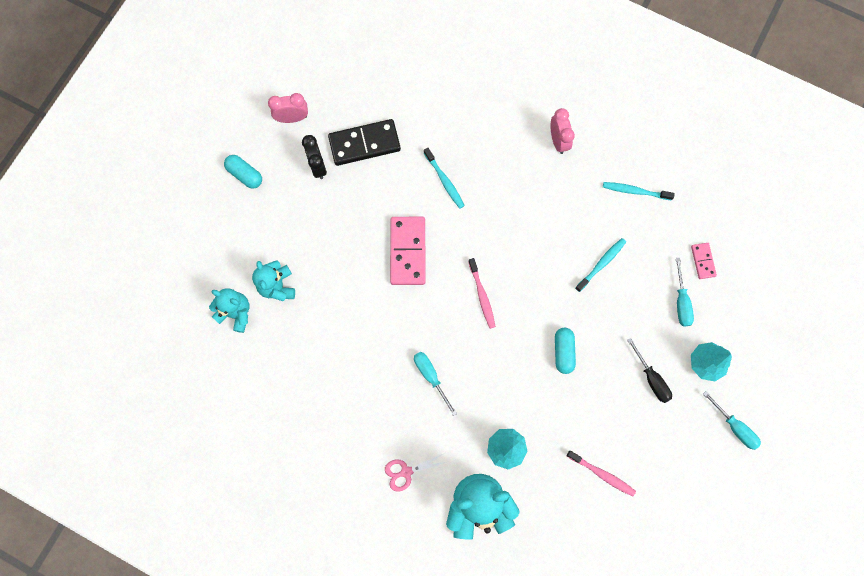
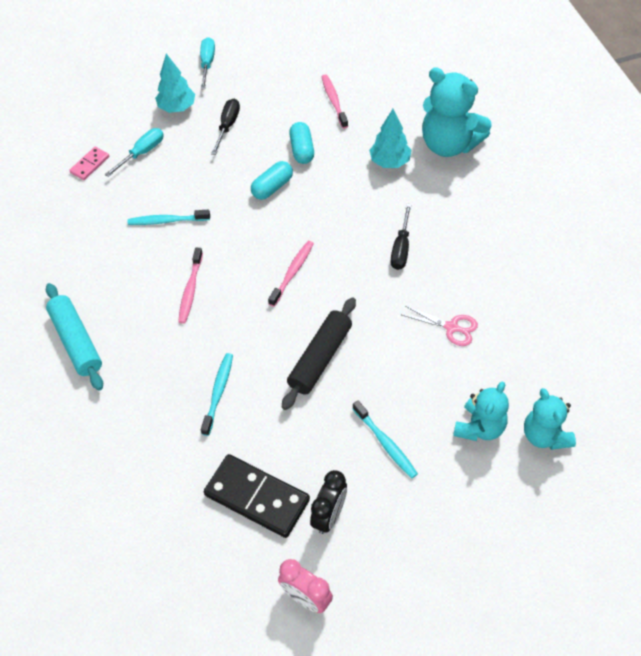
camera: 135 degrees left, 20 degrees down
(245, 175) = (418, 576): turquoise capsule -> turquoise capsule (302, 150)
(406, 472) = (488, 201): pink scissors -> pink scissors (452, 327)
(407, 251) = (320, 358): pink domino -> black rolling pin
(431, 376) = (401, 248): turquoise screwdriver -> black screwdriver
(531, 229) = (190, 290): none -> pink toothbrush
(558, 141) = (76, 341): pink clock -> turquoise rolling pin
(635, 191) = (70, 250): turquoise toothbrush -> turquoise toothbrush (385, 443)

